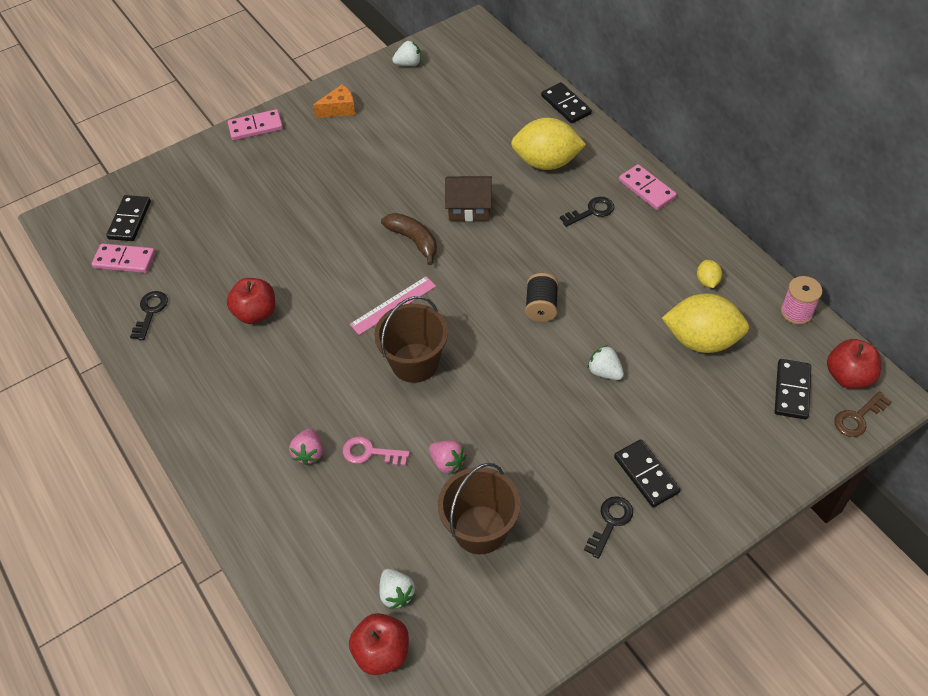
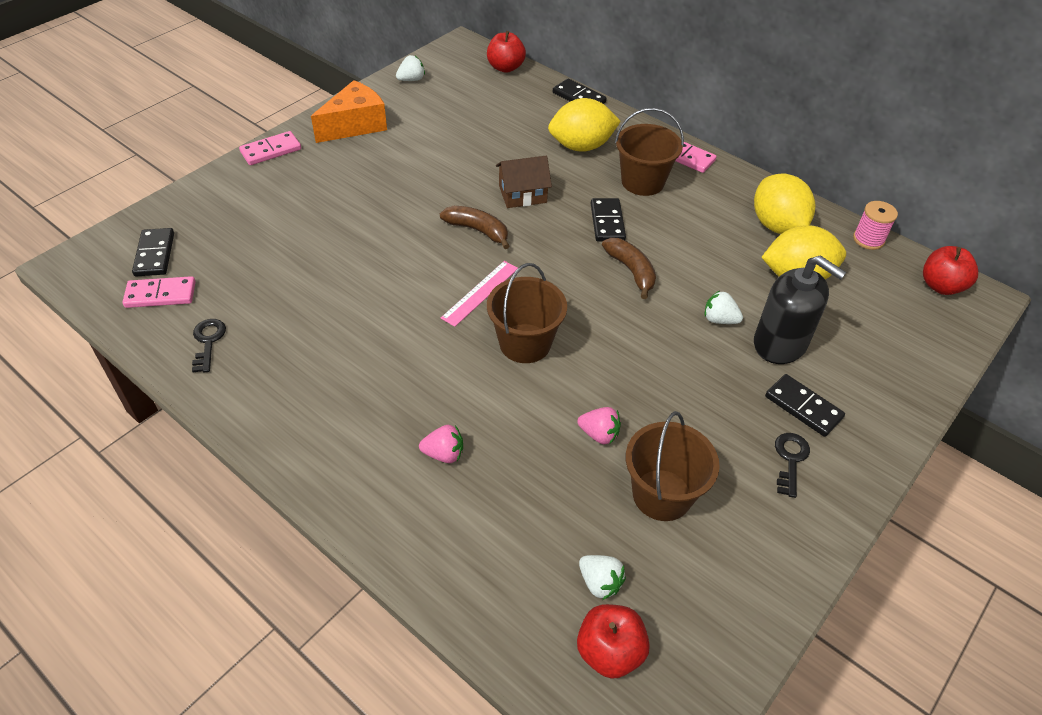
camera: 20 degrees left, 5 degrees down
(256, 313) = (332, 324): red apple -> red apple (505, 68)
(309, 453) = (444, 454): pink strawberry -> pink strawberry turned 75 degrees counterclockwise
(339, 109) = (355, 125): orange cheese -> orange cheese, size x1.72
(370, 453) = (512, 440): pink key -> none
(541, 307) = (631, 271): black spool -> brown banana
(591, 211) = (642, 182): black key -> brown bucket
(653, 407) = (780, 343): none -> black soap dispenser
(707, 281) = (777, 225): yellow lemon -> yellow lemon, size x2.29
(792, 391) = (899, 307): black domino -> black domino (607, 222)
(858, 418) = (968, 320): brown key -> none

